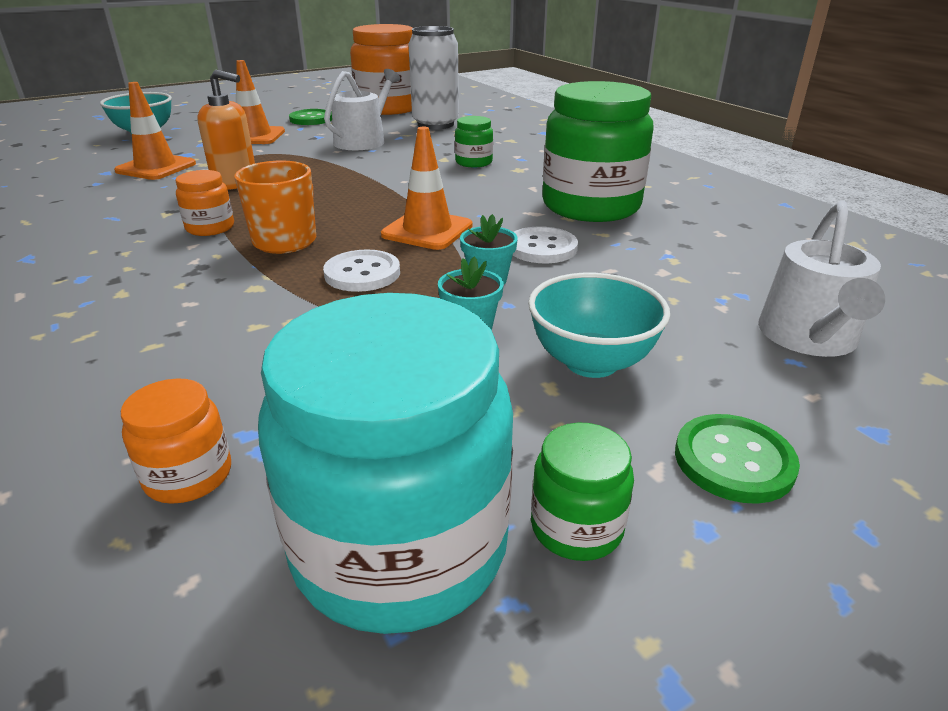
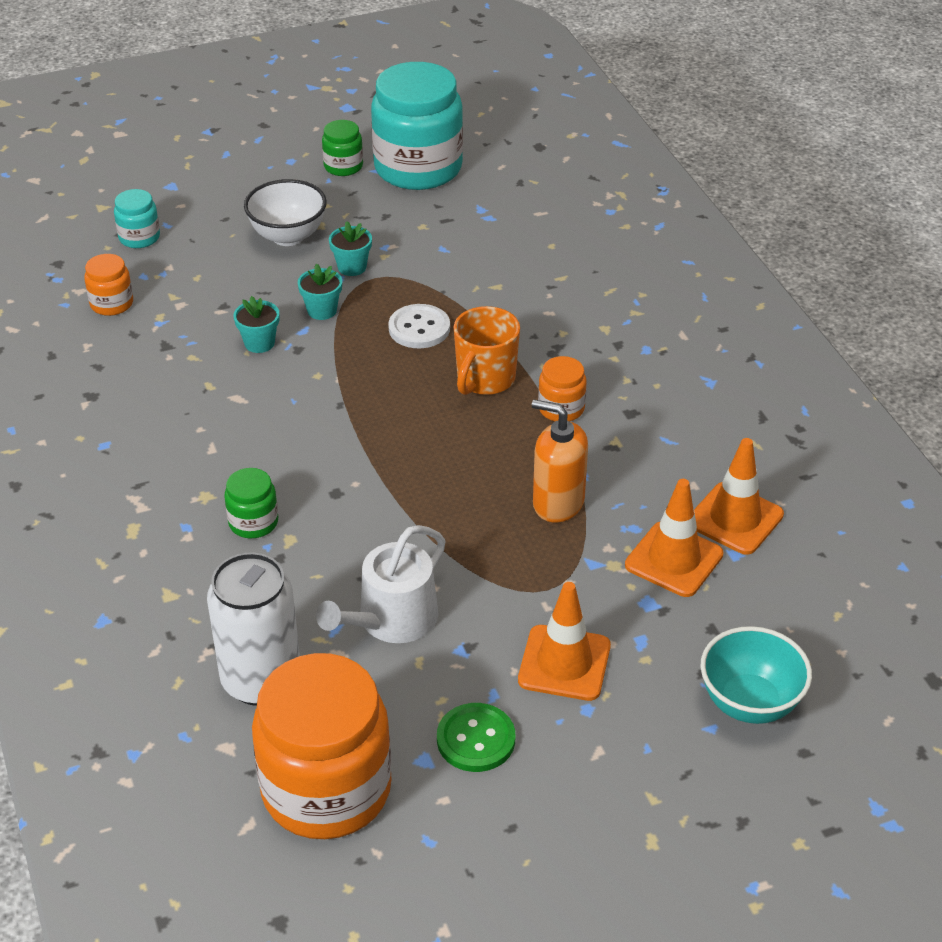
camera: 170 degrees left, 10 degrees up
(188, 476) = (512, 201): orange jar -> orange jar (112, 304)
(427, 230) = (352, 380): orange traffic cone -> orange traffic cone (735, 519)
(542, 248) = (259, 343): white button -> turquoise flower pot
(591, 206) = (172, 402): green jar -> none
(591, 362) = (288, 236): turquoise bowl -> white bowl
(733, 461) = (254, 181): green button -> none
(809, 338) = (139, 237): white watering can -> turquoise jar

